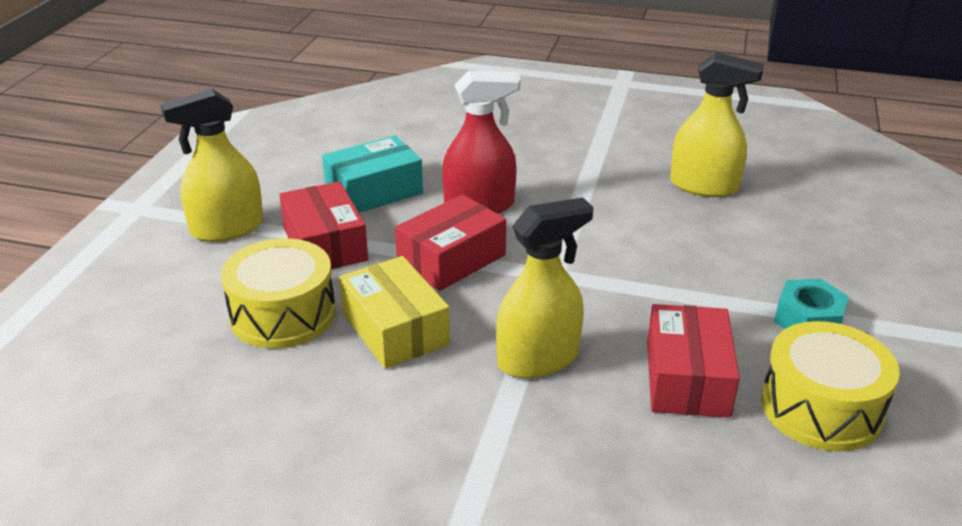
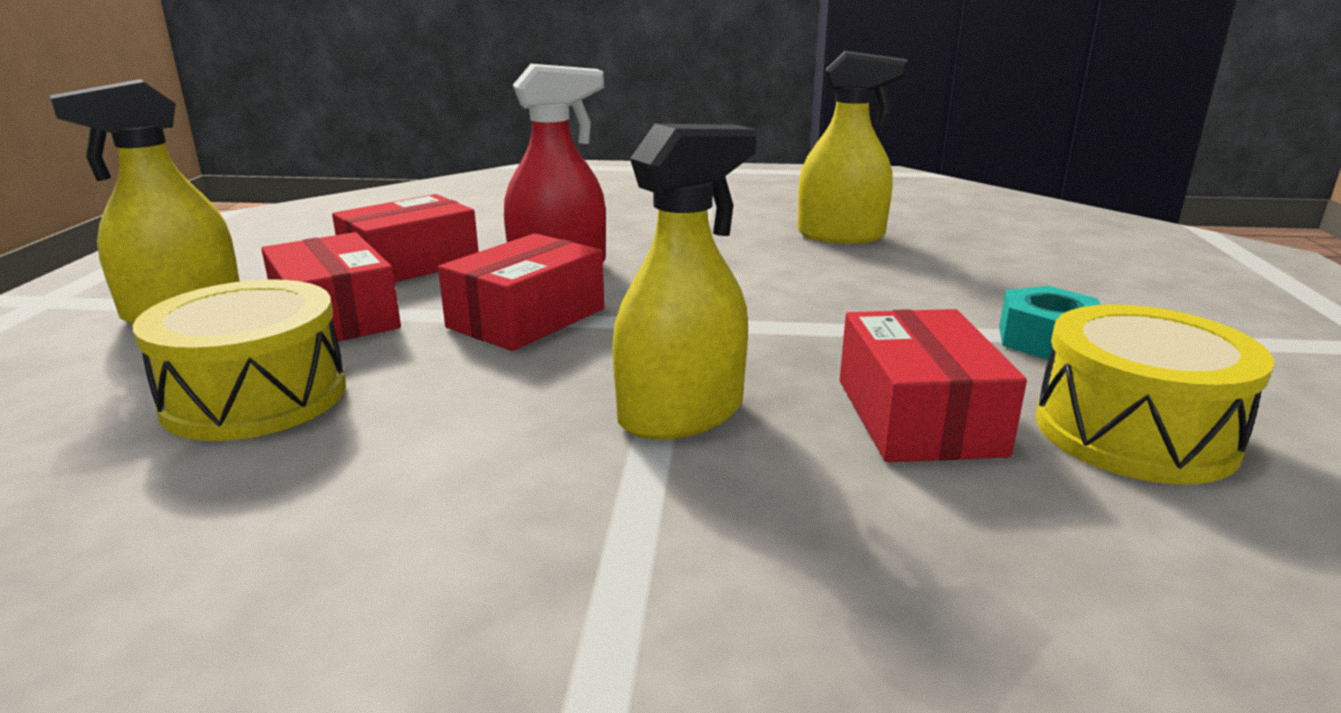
camera: 10 degrees left, 10 degrees down
(374, 191) = (410, 264): turquoise box -> red box
(395, 329) = (445, 399): yellow box -> none

